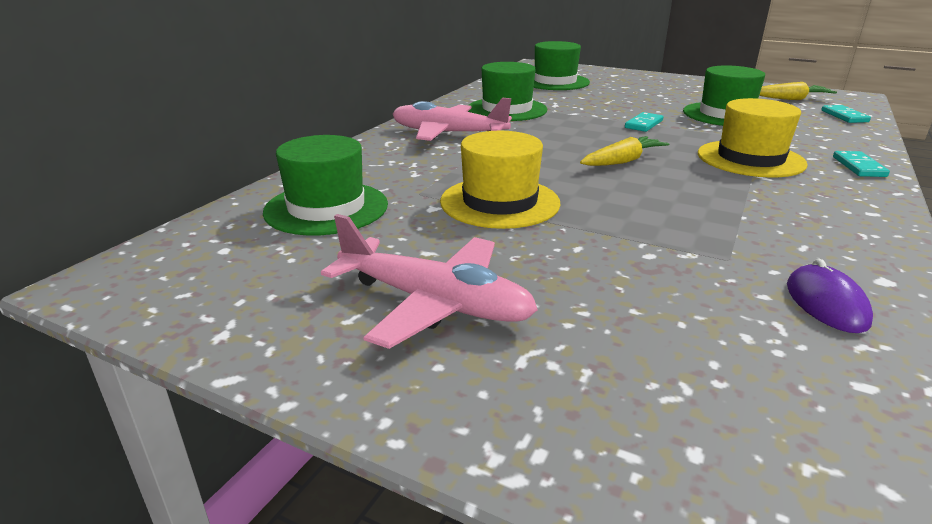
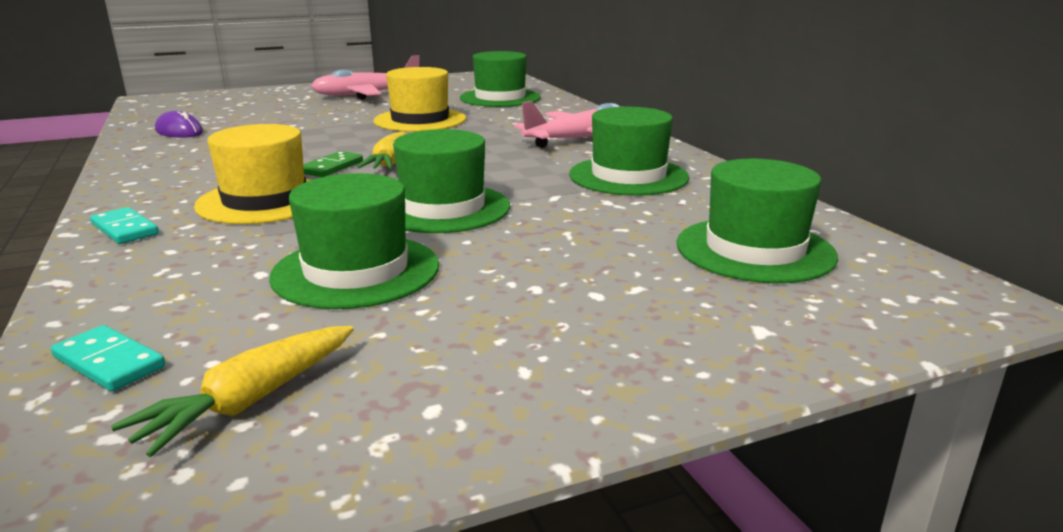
camera: 130 degrees right, 5 degrees down
(643, 124) = (443, 208): turquoise domino -> green hat
(674, 171) = (332, 167): none -> green domino

